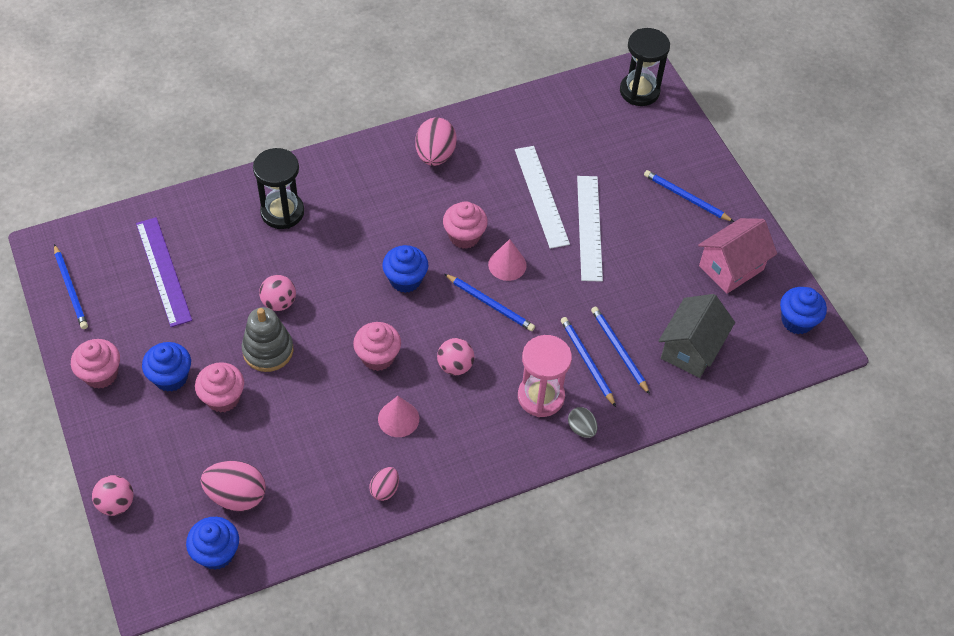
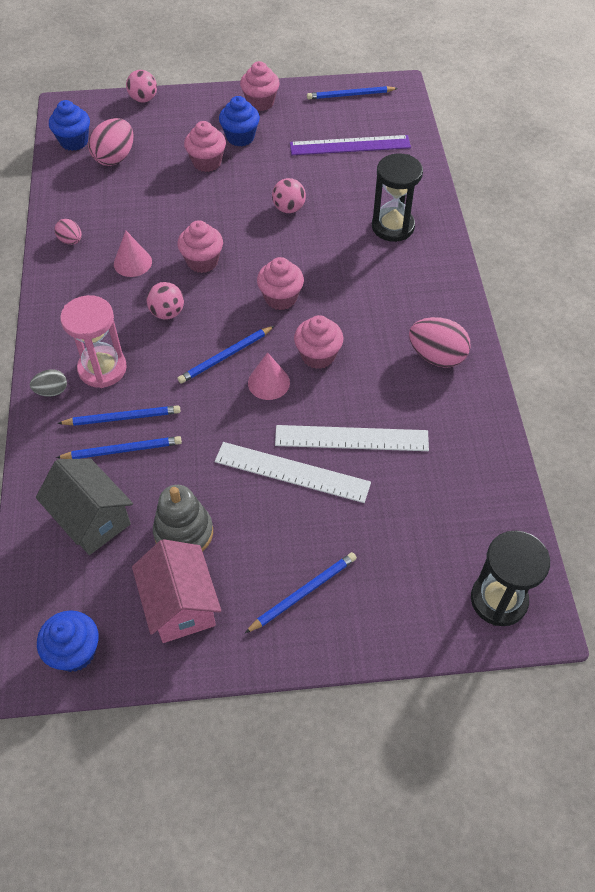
camera: 110 degrees right, 0 degrees up
(268, 350) = (241, 194): grey stacking toy -> grey stacking toy (183, 533)
(405, 280) = (280, 298): blue cupcake -> pink cupcake

